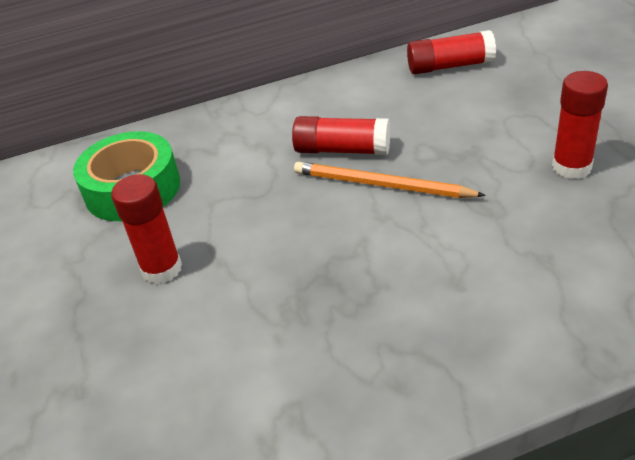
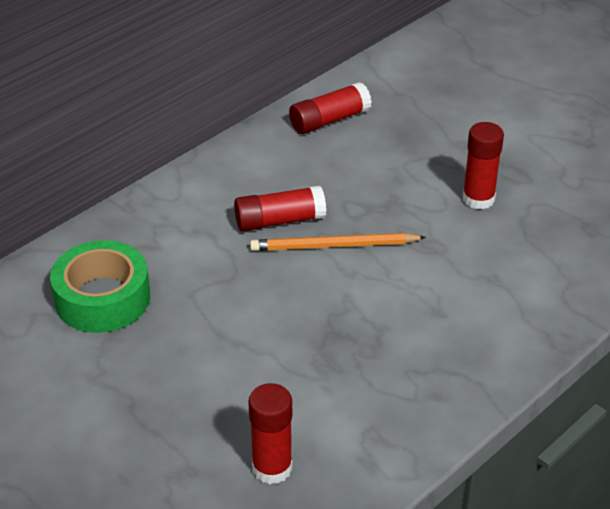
camera: 30 degrees left, 0 degrees up
(162, 269) = (188, 361): red glue stick -> red glue stick (272, 468)

